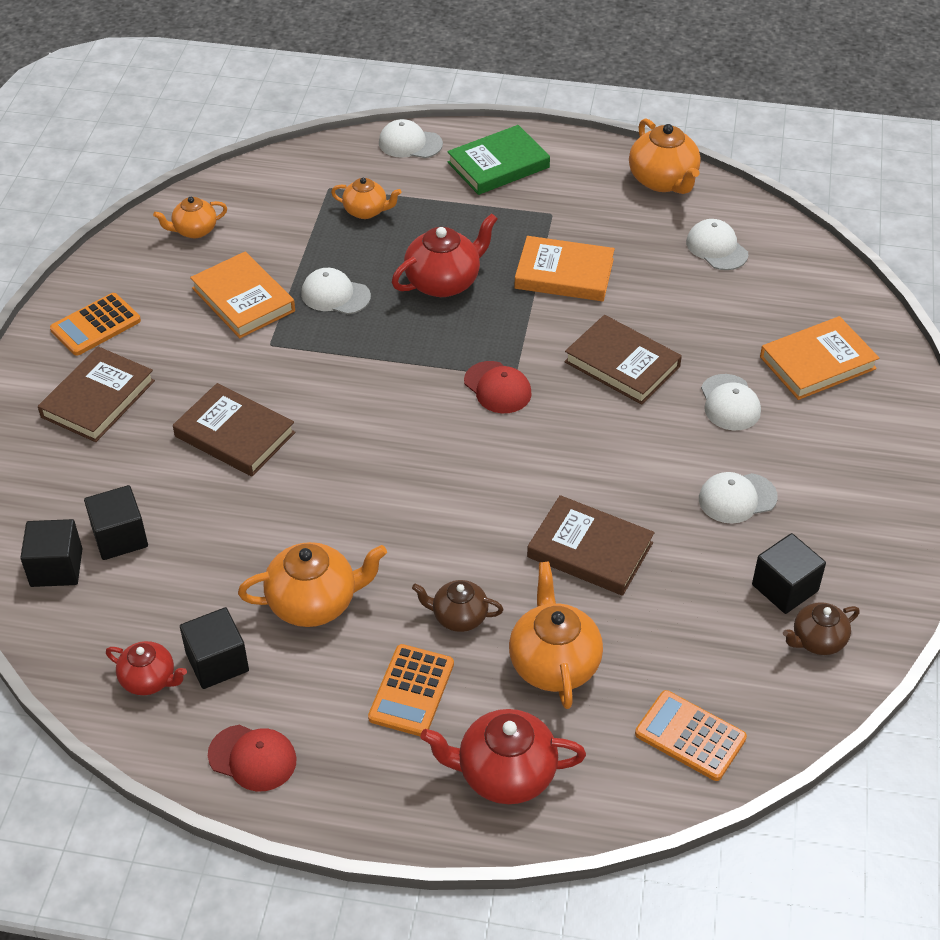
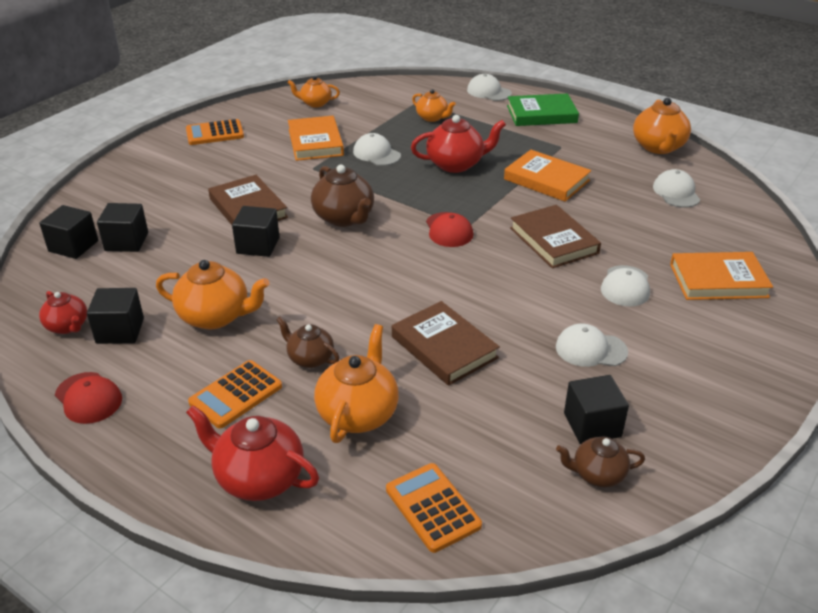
camera: 25 degrees right, 10 degrees down
(98, 399) = (182, 168): brown book -> none
(289, 487) = (258, 245): none -> black cube
(364, 410) = (344, 218): none -> brown teapot

